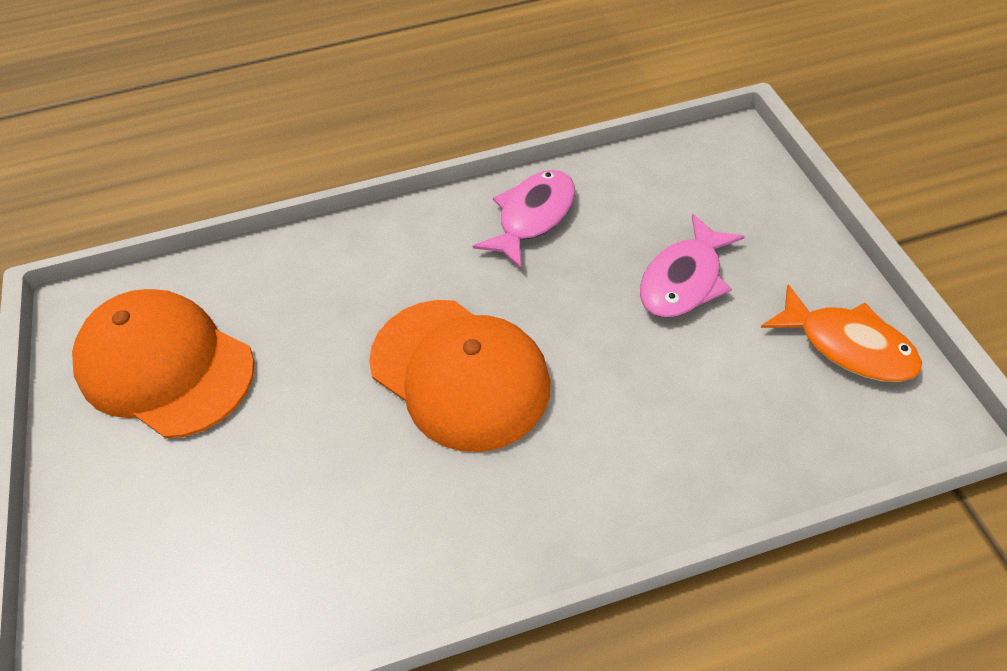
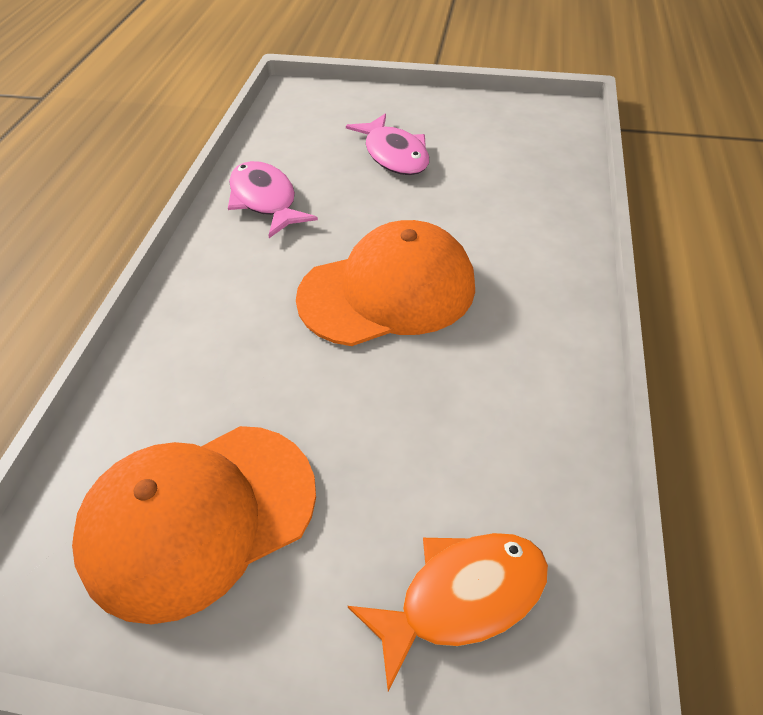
camera: 65 degrees left, 5 degrees down
(847, 345) = (498, 117): orange fish -> orange fish (462, 597)

